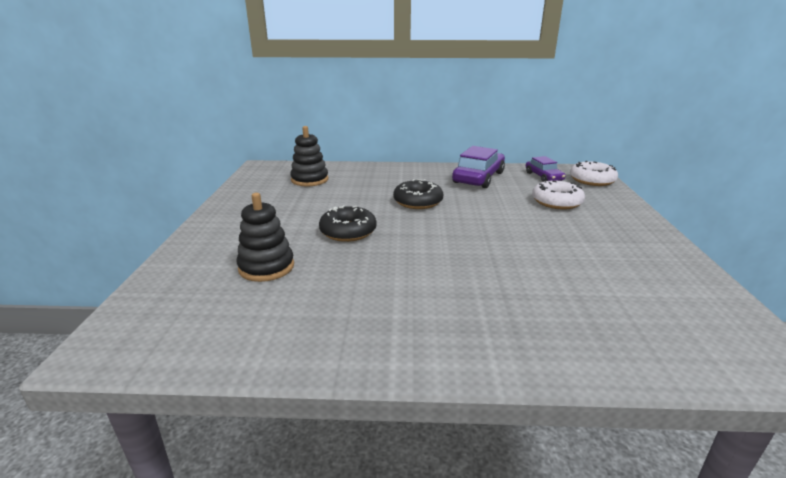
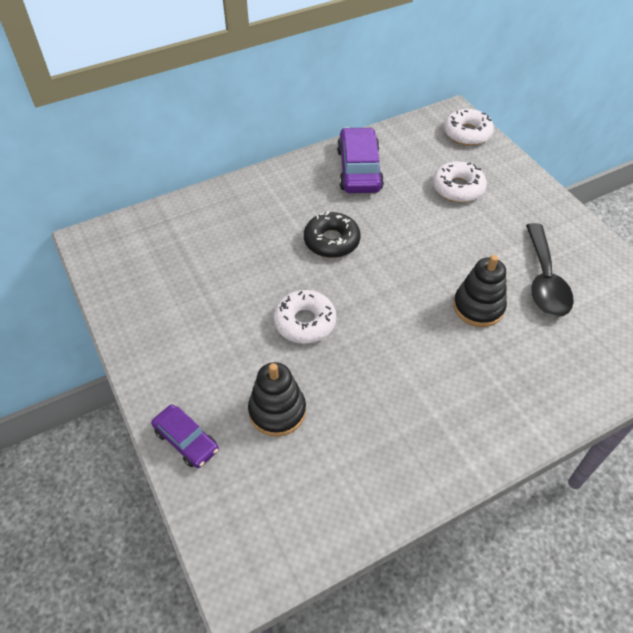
camera: 30 degrees left, 25 degrees up
(309, 180) = (180, 246): black stacking toy -> black stacking toy (478, 307)
(348, 231) = (305, 322): black donut -> white donut
(543, 177) = (420, 143): purple car -> purple car (186, 440)
(600, 268) = (544, 280): none -> black spoon

